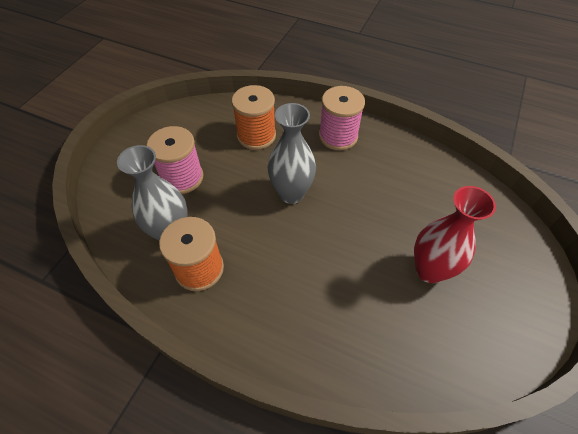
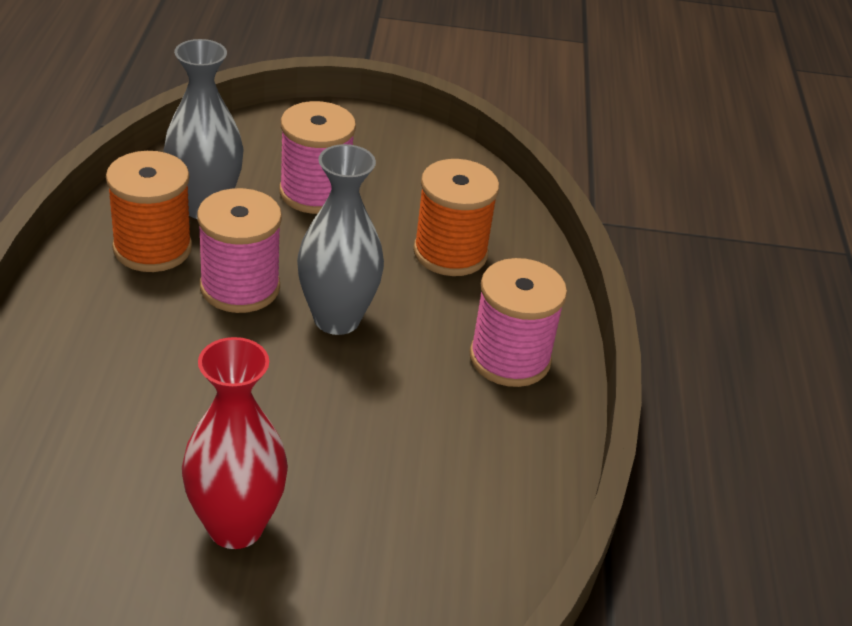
camera: 65 degrees right, 15 degrees down
(251, 231) = (240, 287): none -> pink spool

